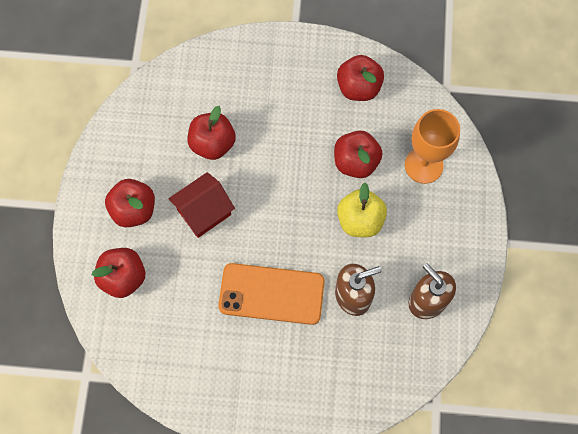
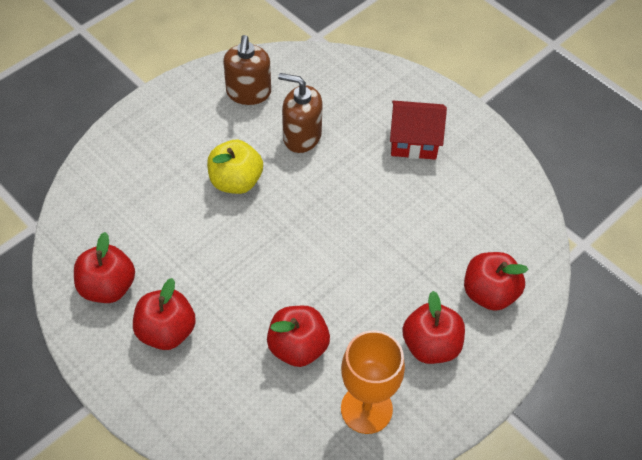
camera: 140 degrees left, 15 degrees down
(204, 212) = (365, 291): red house -> red house (414, 142)
(271, 293) = (367, 185): orange phone -> none
(355, 162) = (187, 227): red apple -> red apple (166, 331)
(423, 165) = (135, 180): orange goblet -> orange goblet (366, 409)

